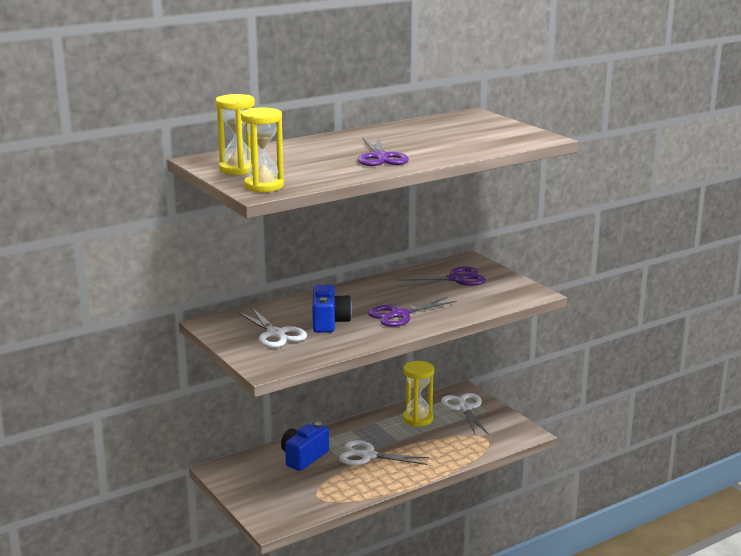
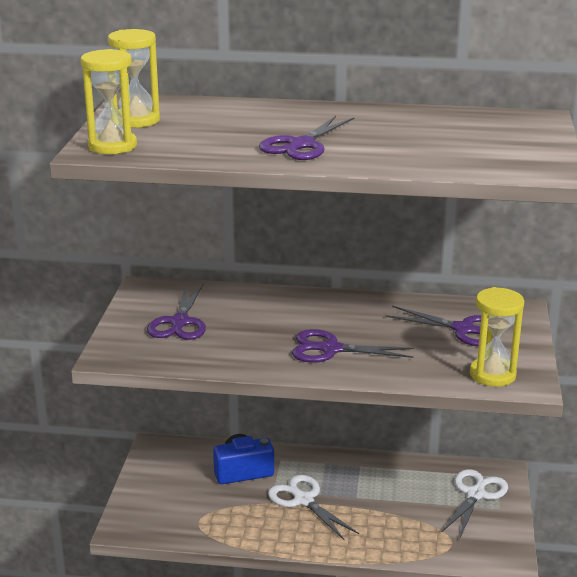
camera: 40 degrees right, 5 degrees up
(276, 334) = (179, 323): white scissors -> purple scissors
(329, 322) = (248, 329): blue camera -> none
(417, 419) = (408, 483): yellow hourglass -> yellow hourglass (492, 375)

